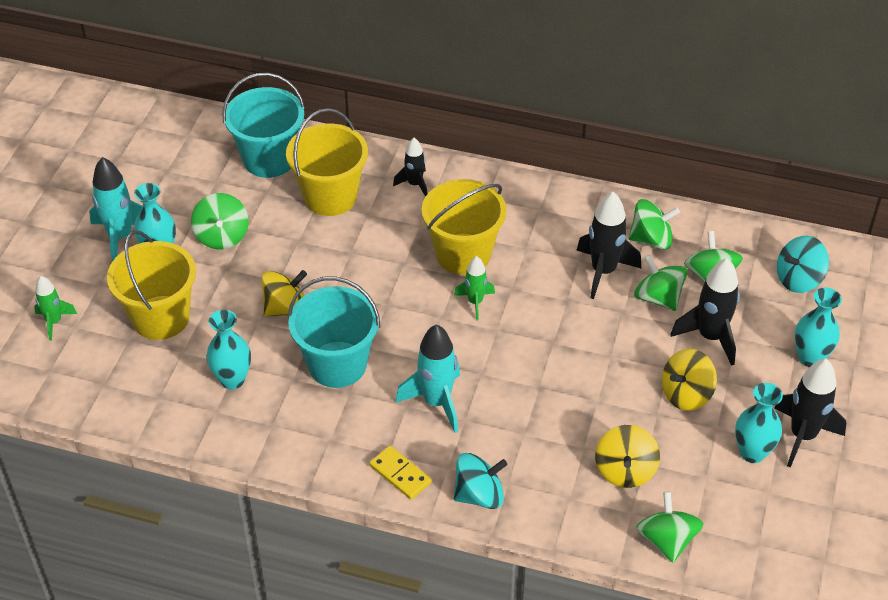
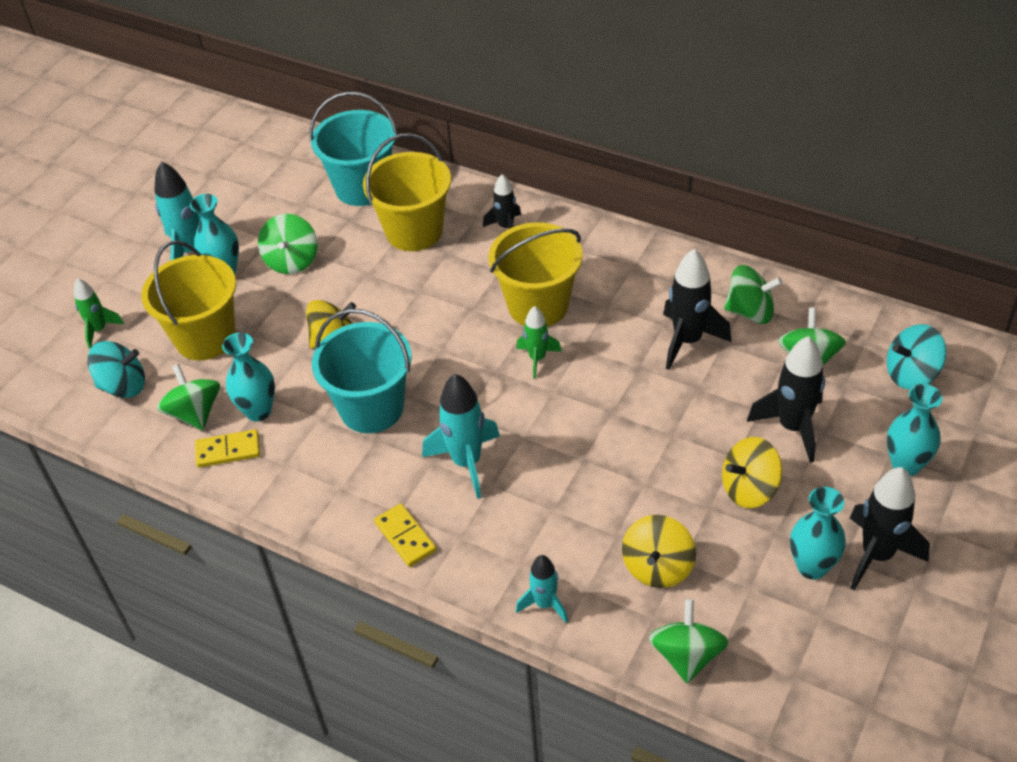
camera: 15 degrees right, 0 degrees up
(215, 419) = (228, 451): none -> yellow domino
(479, 495) = (486, 572): turquoise spinning top -> turquoise spinning top (123, 386)
(537, 514) = (544, 604): none -> turquoise rocket
(658, 298) = (743, 376): green spinning top -> green spinning top (194, 413)

